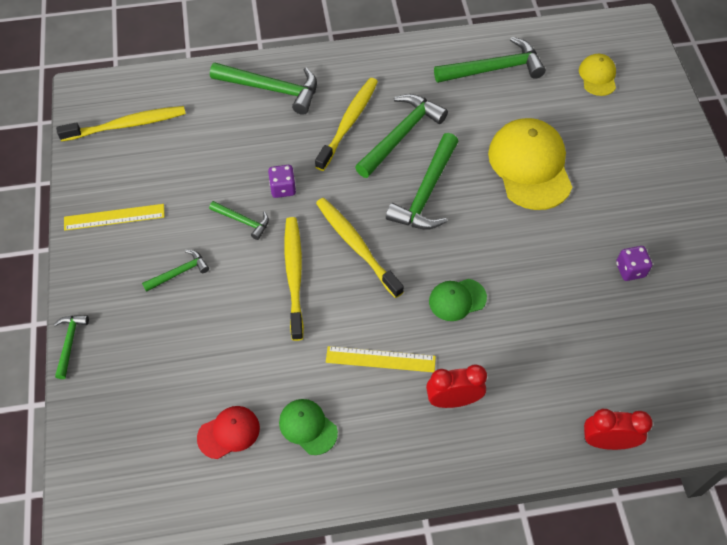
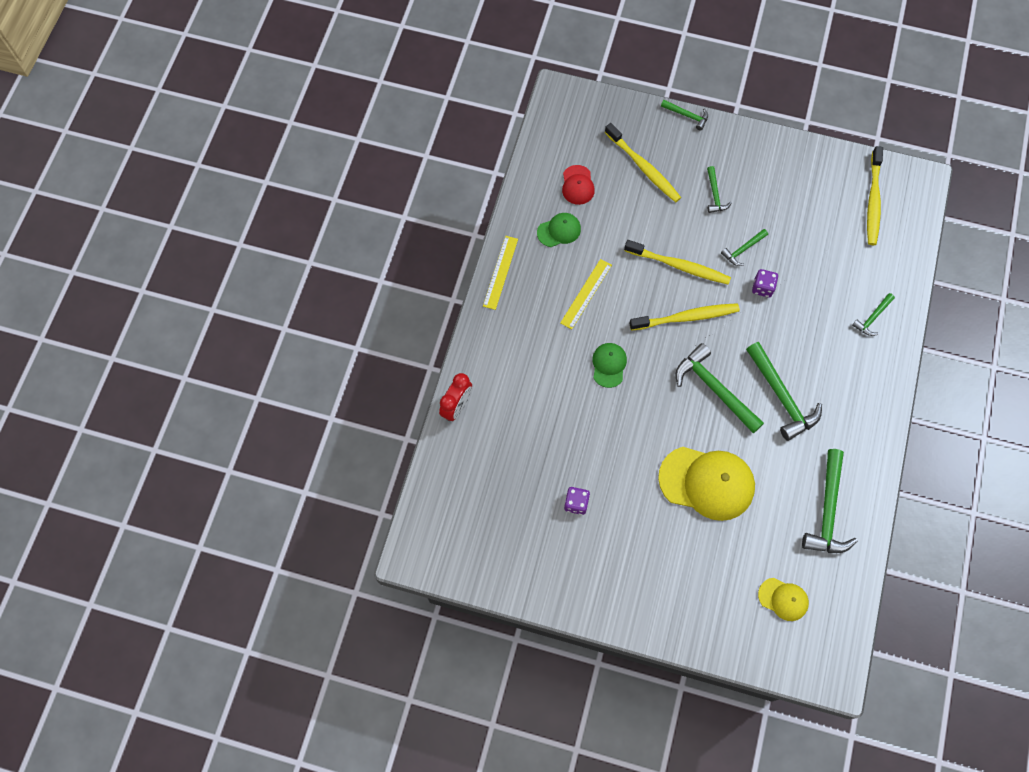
camera: 115 degrees right, 10 degrees up
(114, 217) = (783, 168): yellow ruler -> yellow ruler (500, 272)
(271, 89) = (872, 317): green hammer -> green hammer, size x0.53
(348, 123) = (811, 362): yellow toothbrush -> yellow toothbrush (643, 167)
(453, 400) = (534, 325): red clock -> none

